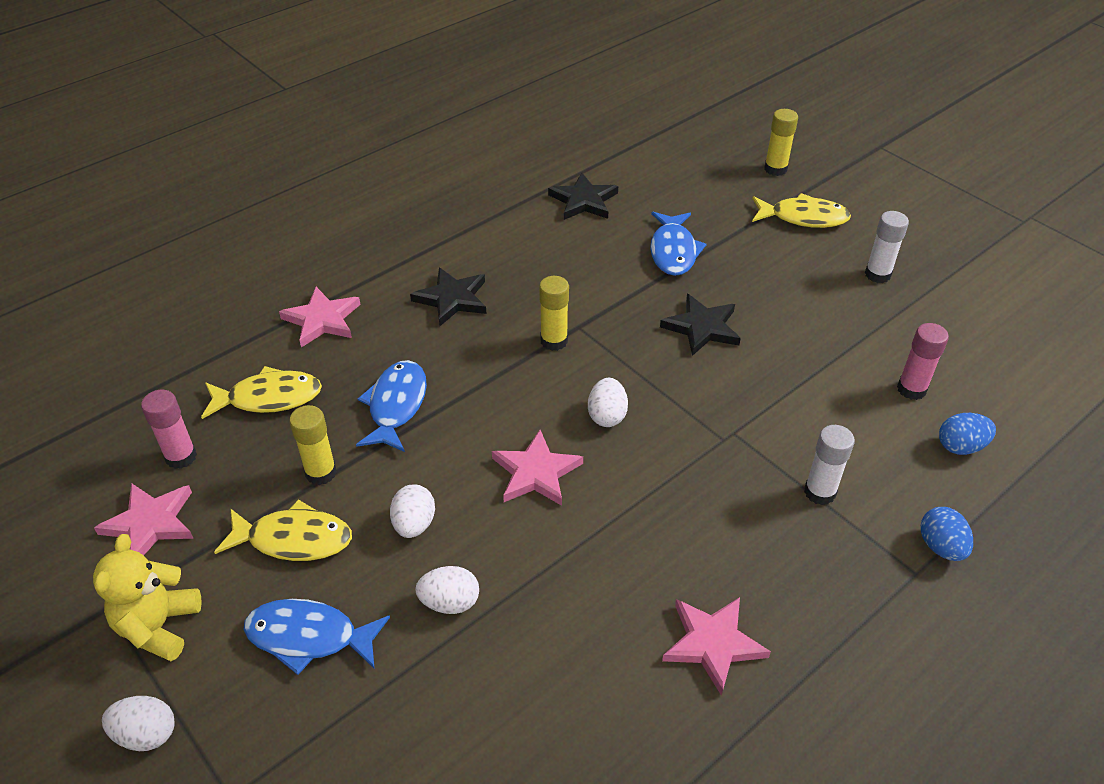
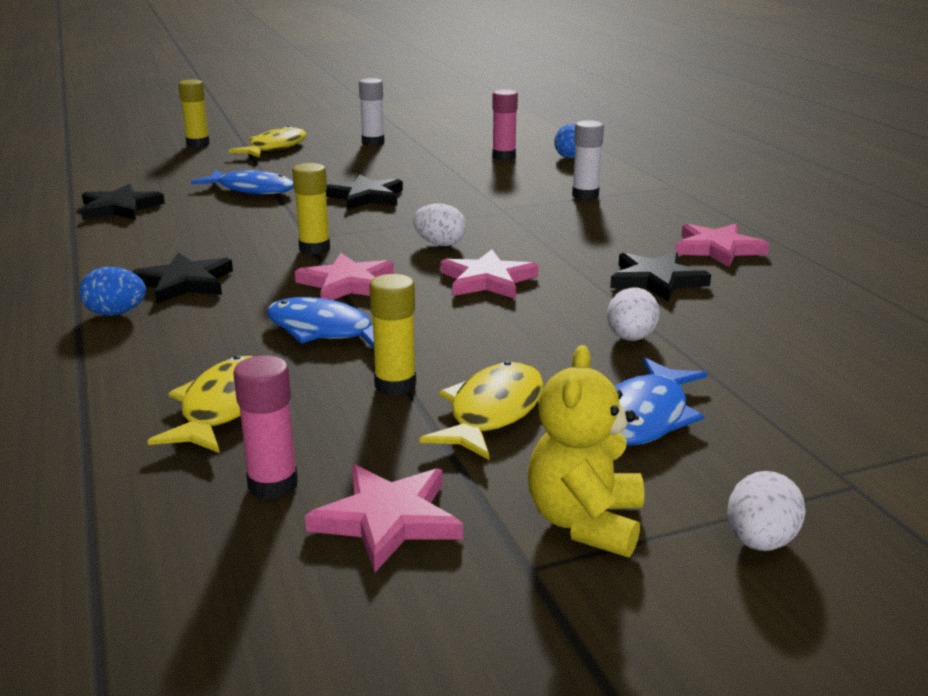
camera: 70 degrees left, 20 degrees down
(158, 626) = (585, 522): yellow teddy bear -> yellow teddy bear turned 75 degrees clockwise
(322, 320) = (115, 358): pink star -> pink star (347, 284)
(414, 524) = (515, 343): white egg -> none
(594, 601) = (656, 280): none -> black star
(940, 547) = (656, 177): blue egg -> blue egg (116, 313)

